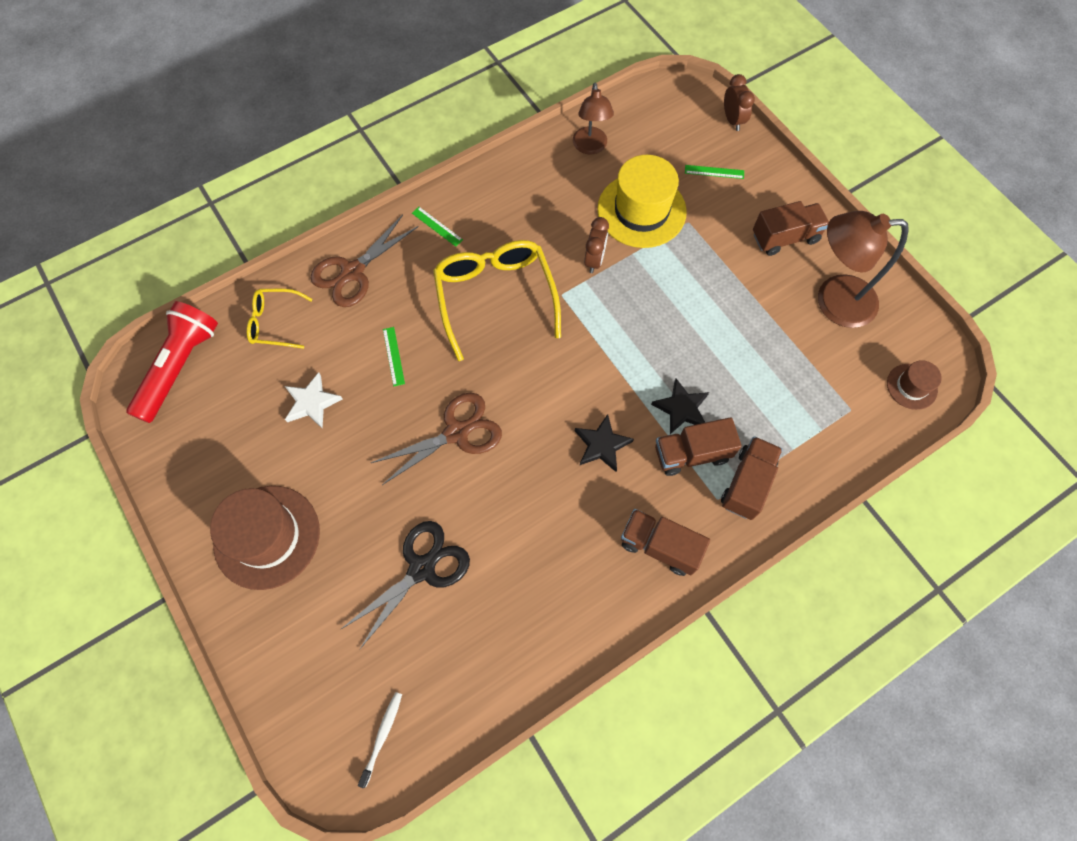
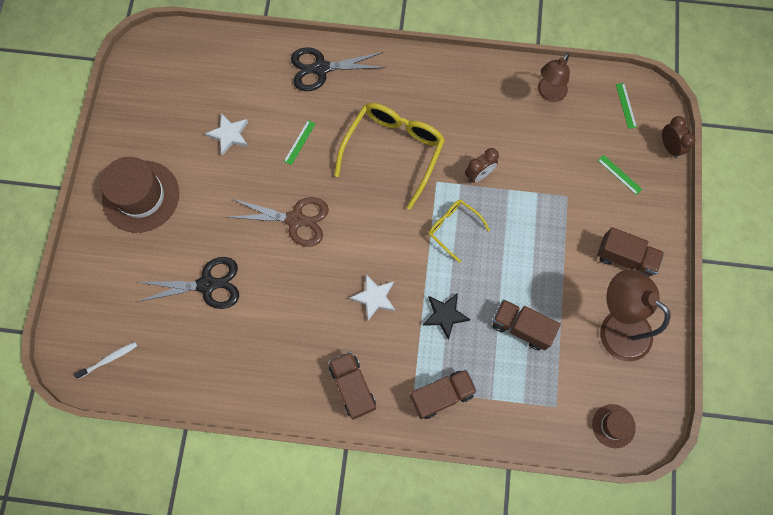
camera: 40 degrees right, 5 degrees up
(180, 367) = (175, 55): red flashlight -> none
(275, 322) = (249, 67): yellow glasses -> yellow glasses (453, 228)
(352, 272) = (321, 69): brown scissors -> black scissors
(437, 226) = (398, 76): green ruler -> green ruler (626, 105)
(602, 445) = (374, 297): black star -> white star
(641, 210) = (542, 164): yellow hat -> none
(691, 454) = (424, 348): brown truck -> brown truck (521, 327)
(732, 120) = (669, 147): brown clock -> brown clock turned 45 degrees counterclockwise

